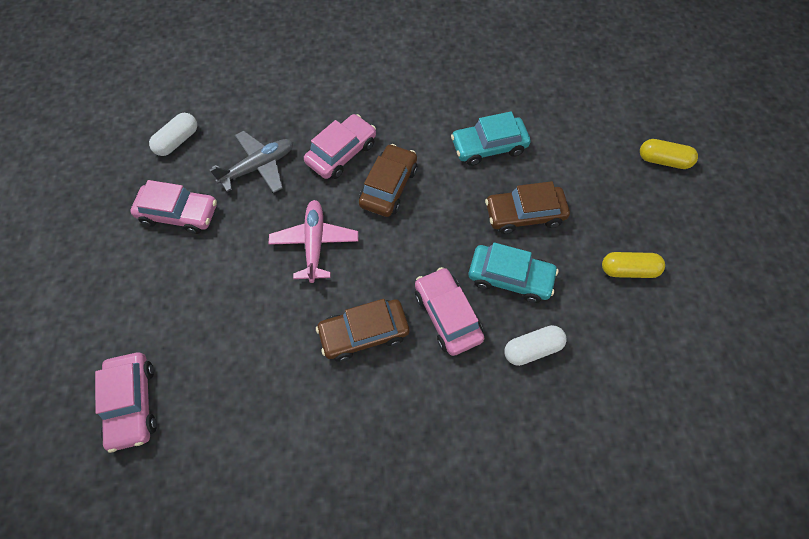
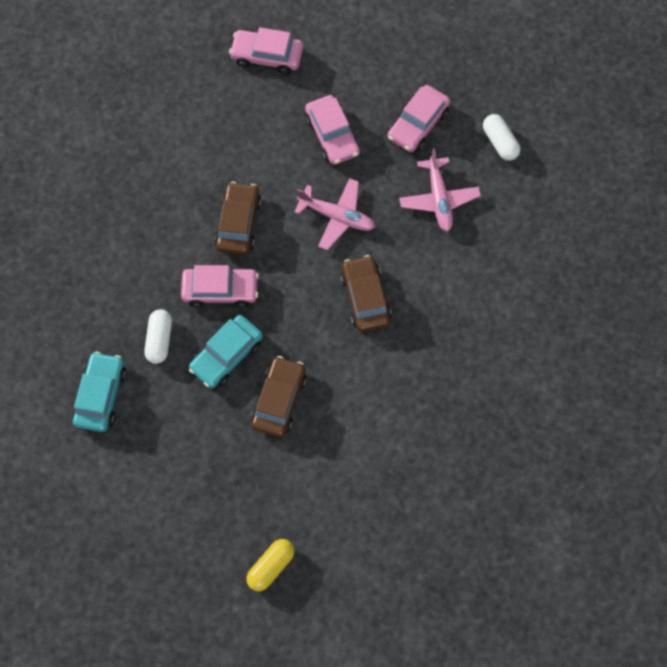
camera: 115 degrees right, 5 degrees up
(259, 166) = (439, 199): grey plane -> pink plane
(341, 153) = (422, 273): pink car -> pink car (332, 135)
(388, 186) = (365, 298): brown car -> brown car turned 150 degrees counterclockwise
(488, 147) = (367, 407): turquoise car -> turquoise car (101, 395)
(628, 270) = (182, 457): yellow capsule -> none

